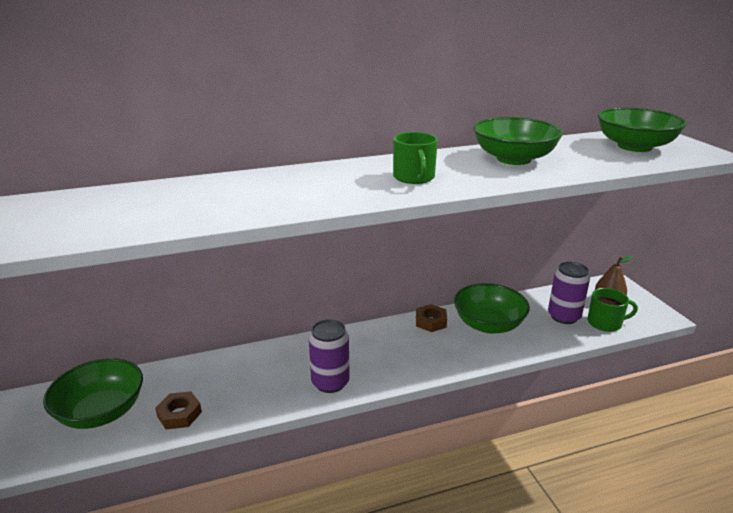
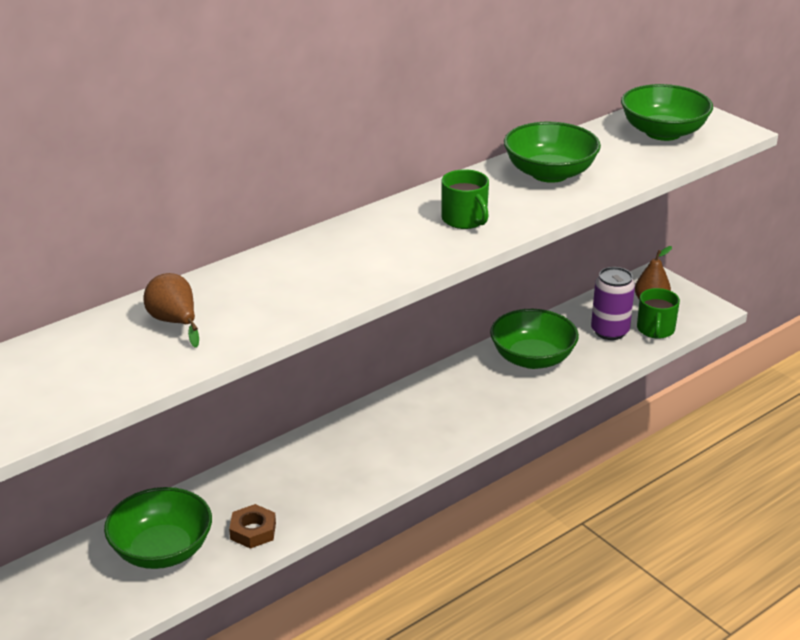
camera: 20 degrees left, 5 degrees up
(97, 208) = (174, 322): none -> brown pear
(330, 382) = (394, 461): purple can -> none
(430, 321) = (467, 369): brown nut -> none
(605, 323) = (655, 330): green mug -> green mug turned 120 degrees clockwise

